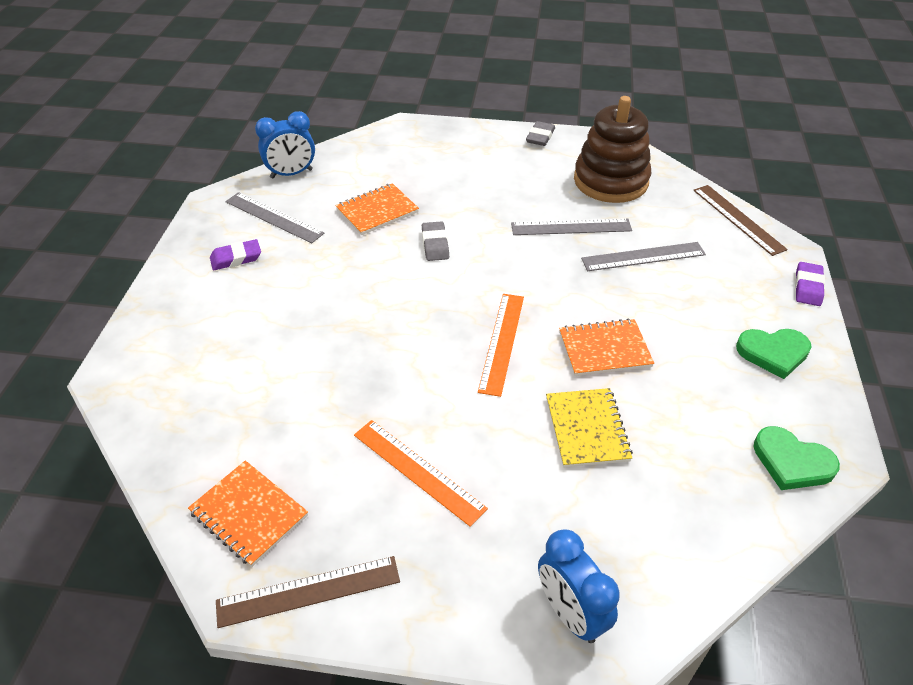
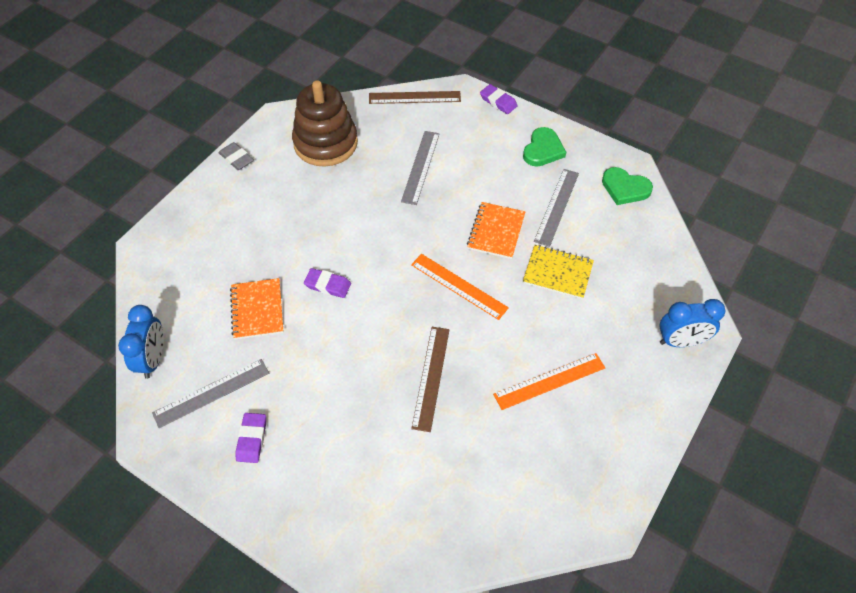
camera: 65 degrees left, 10 degrees up
(249, 514) = (542, 499): orange notebook -> none
(308, 591) = (618, 477): brown ruler -> brown ruler (431, 377)
(435, 244) = (327, 285): grey eraser -> purple eraser
(571, 227) = (363, 192): grey ruler -> grey ruler (557, 207)
(792, 462) = (625, 188): green heart -> green heart turned 60 degrees clockwise

